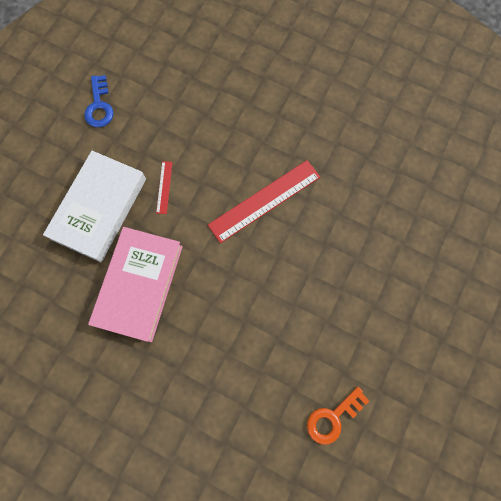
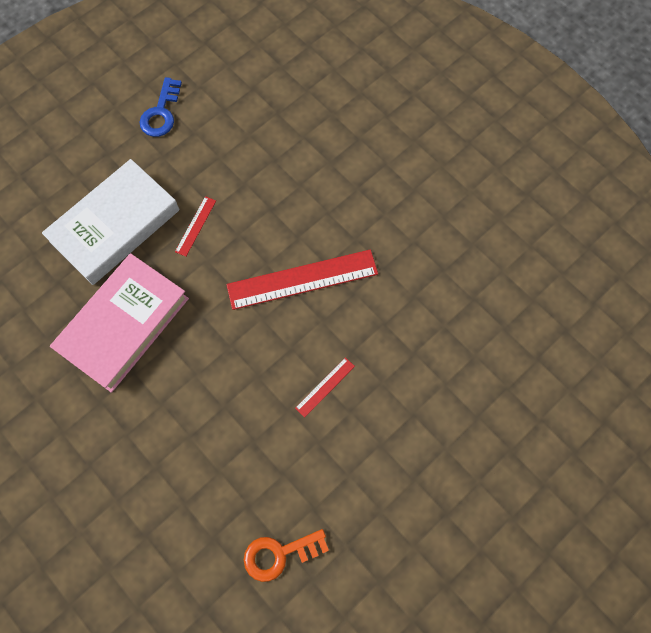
camera: 20 degrees right, 5 degrees down
(315, 277) = (325, 387): none -> red ruler

